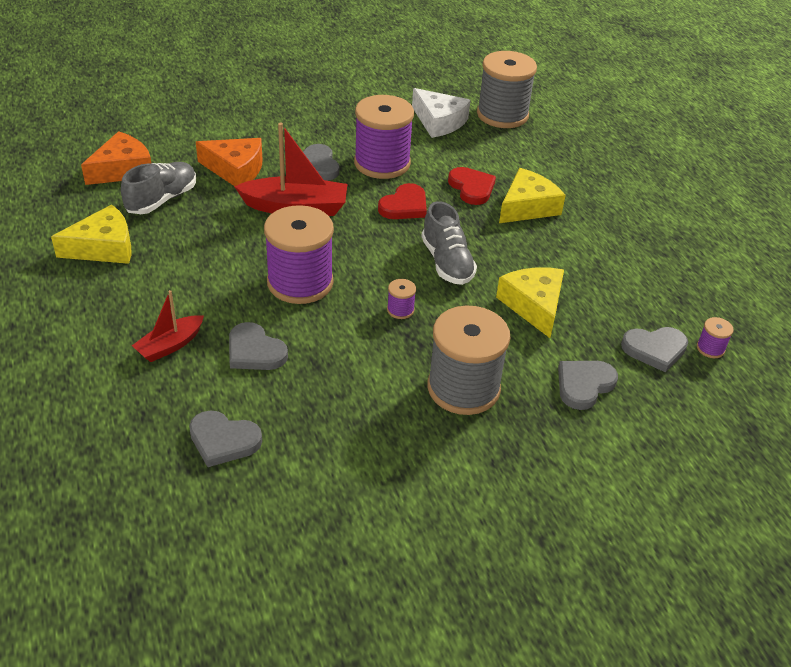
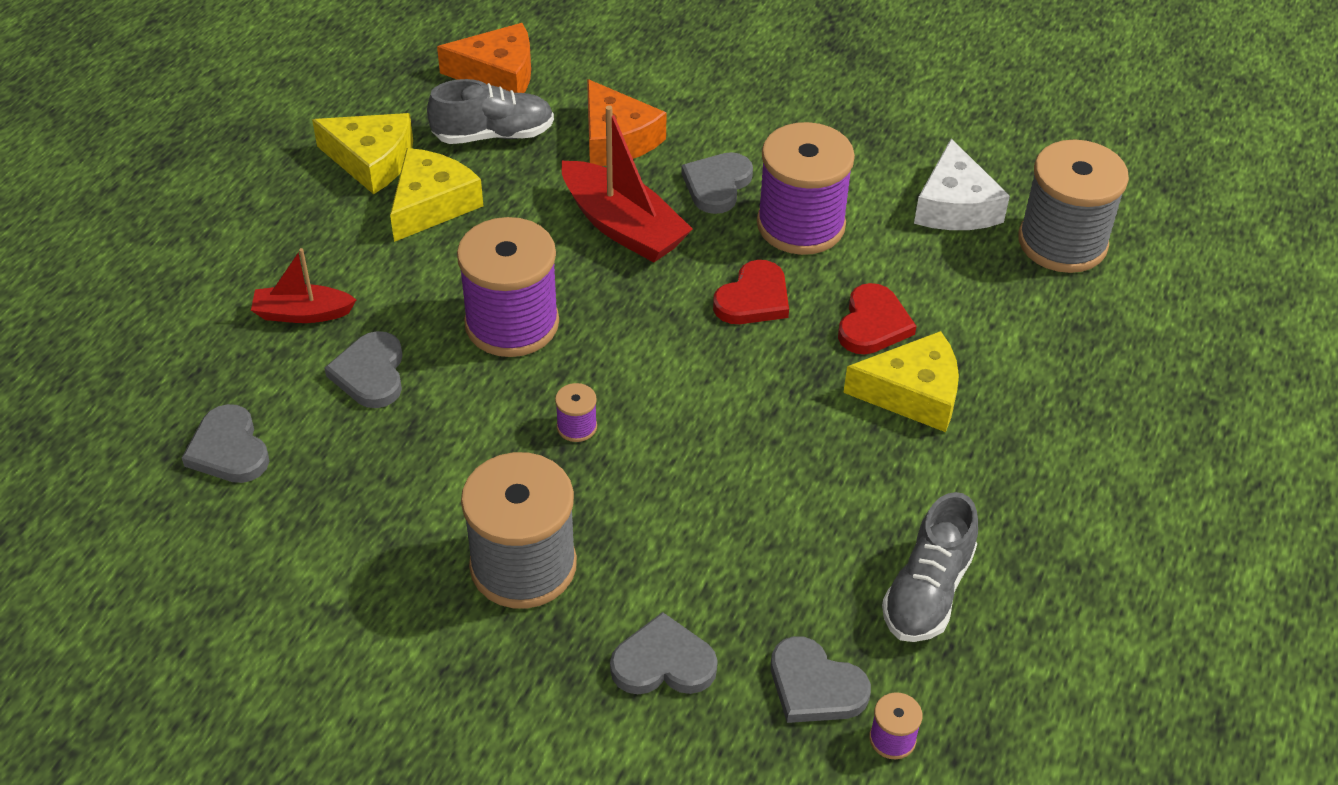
camera: 45 degrees right, 5 degrees up
(404, 206) = (753, 298): red heart -> red heart turned 45 degrees counterclockwise
(447, 262) = (707, 403): grey shoe -> grey shoe (927, 591)
(534, 305) = (739, 526): yellow cheese -> yellow cheese (432, 204)

